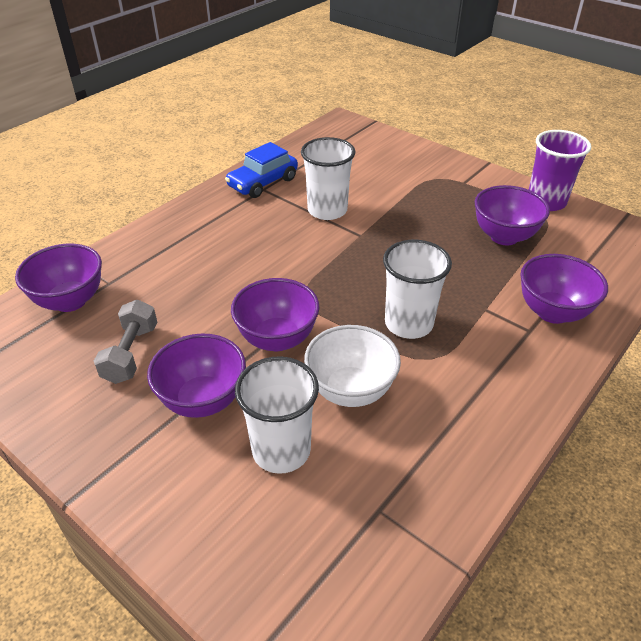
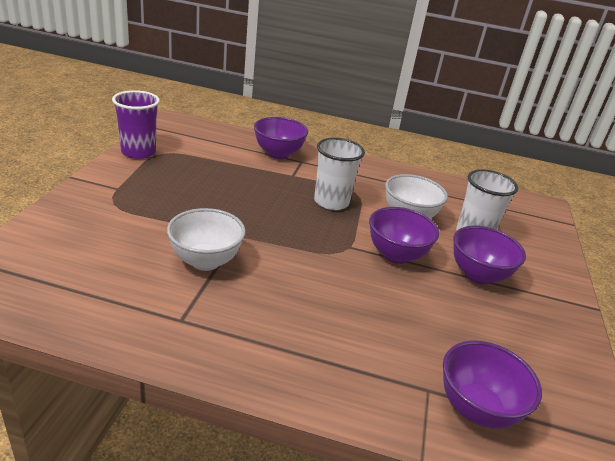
camera: 120 degrees left, 10 degrees down
(131, 354) = (483, 329): grey dumbbell -> none
(262, 183) = (166, 324): blue car -> none
(327, 210) = (205, 261): white cup -> white bowl
(504, 236) = (201, 169): purple bowl -> none

